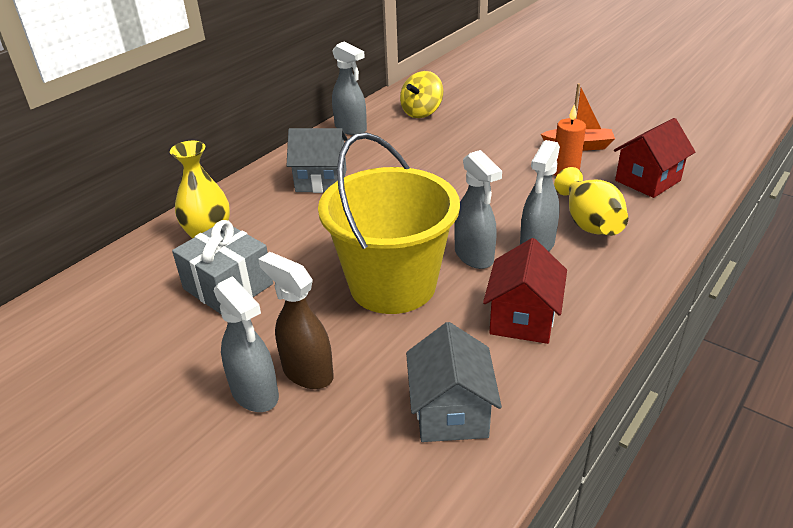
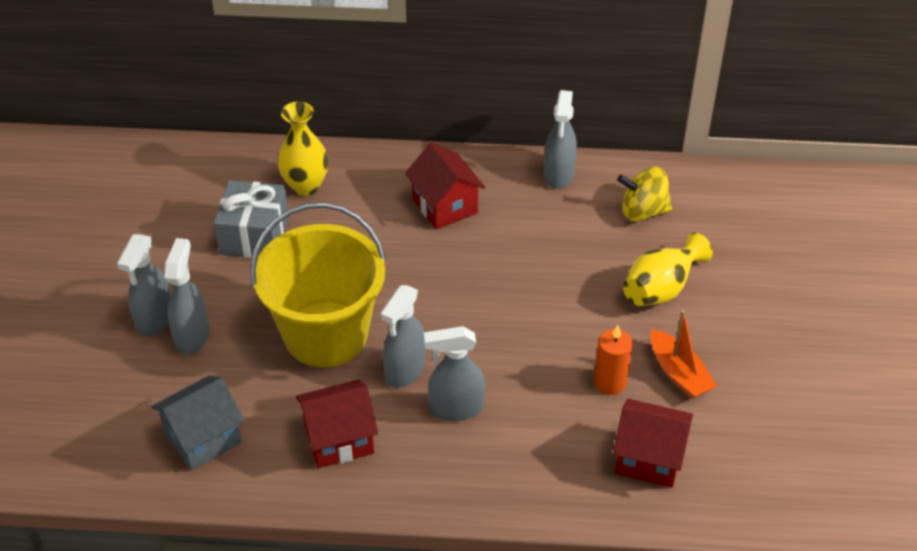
camera: 55 degrees right, 10 degrees up
(307, 372) = (192, 336): brown spray bottle -> grey spray bottle
(321, 181) = (445, 206): grey house -> red house
(589, 222) = (524, 435): yellow vase -> yellow vase (661, 288)

